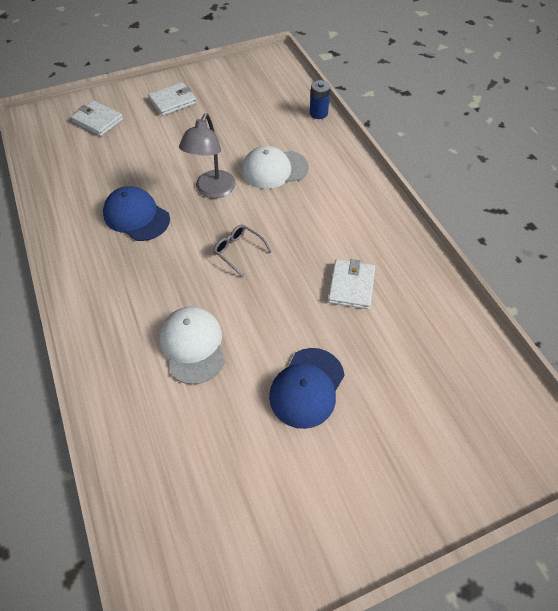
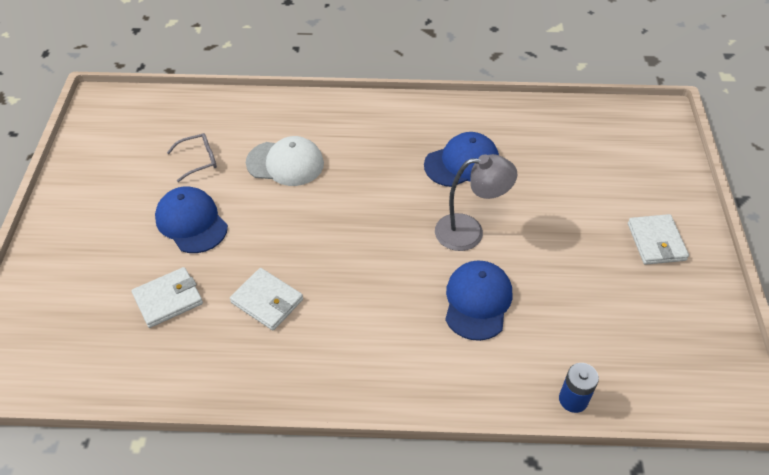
camera: 115 degrees right, 5 degrees down
(98, 121) = (638, 165): white wallet -> white wallet (168, 299)
(212, 190) = (469, 232): grey lamp -> grey lamp turned 135 degrees clockwise
(238, 251) = (369, 226): grey glasses -> grey glasses (198, 160)
(274, 169) = (477, 301): white cap -> blue cap

